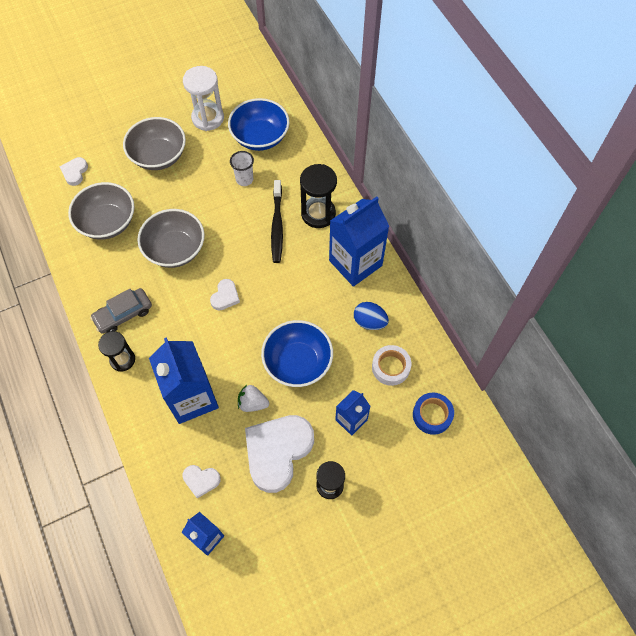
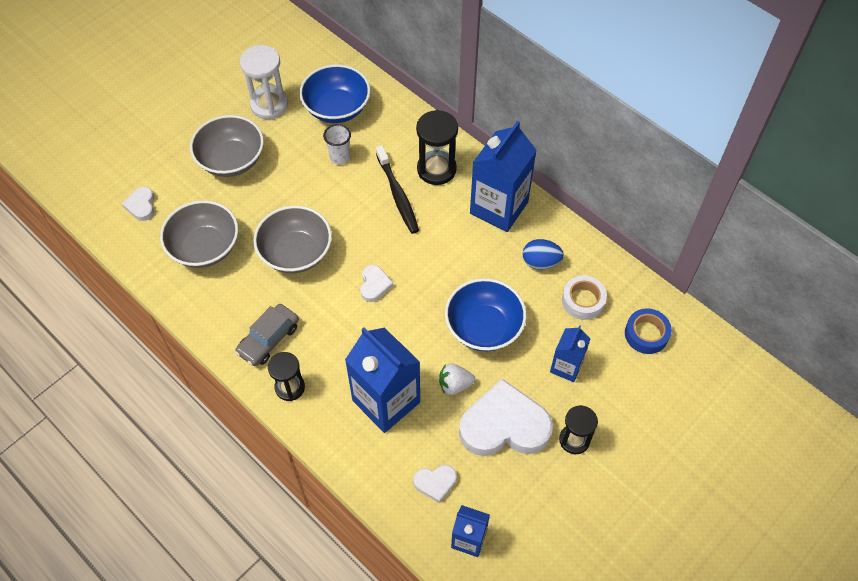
camera: 20 degrees left, 5 degrees down
(277, 452) = (504, 425): white heart -> white heart turned 75 degrees clockwise

